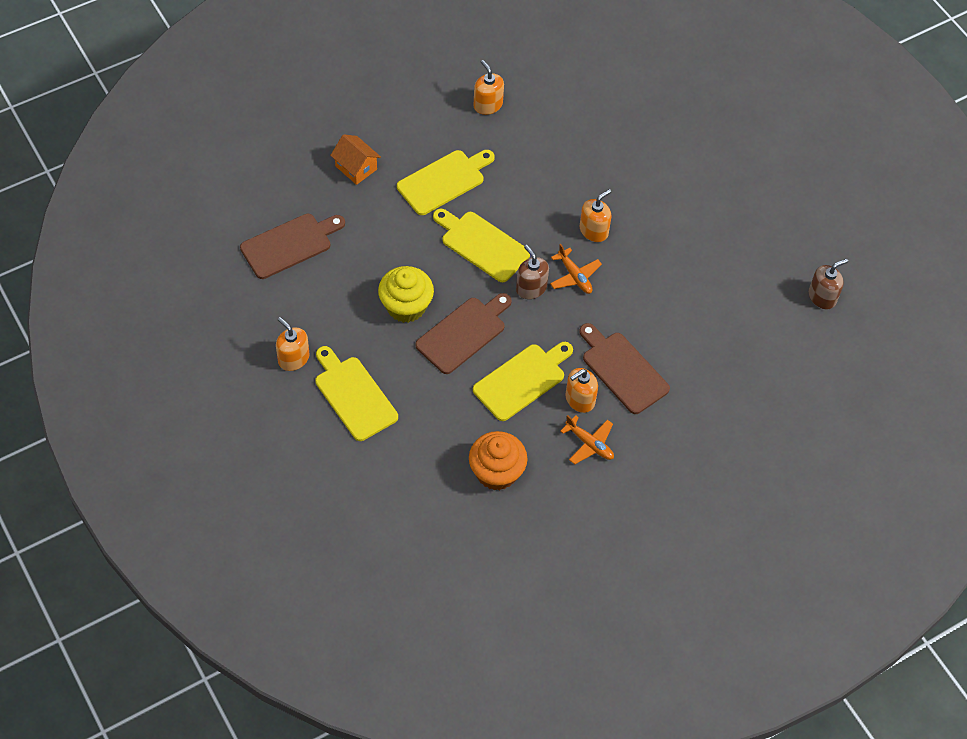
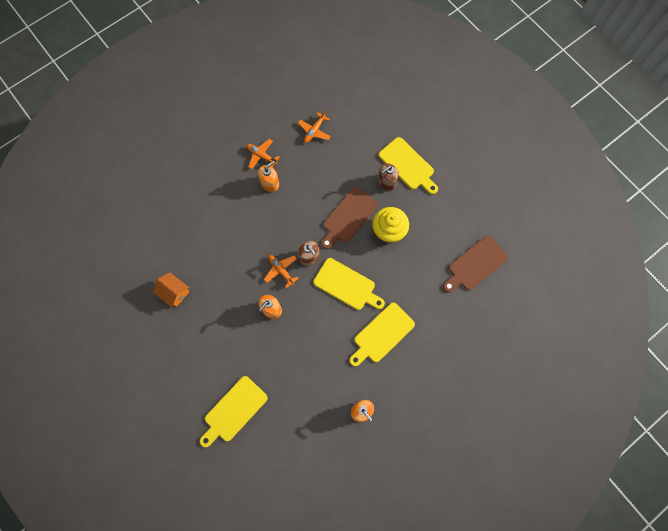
camera: 175 degrees right, 15 degrees up
(293, 358) = (450, 184): orange soap dispenser -> none
(356, 168) = (446, 335): orange house -> orange house (174, 292)
(496, 472) = (314, 131): orange cupcake -> orange plane
(522, 380) = (307, 190): yellow cutting board -> yellow cutting board (234, 410)
(622, 370) = (244, 207): brown cutting board -> none
(822, 297) = (113, 280): brown soap dispenser -> brown soap dispenser (387, 182)

